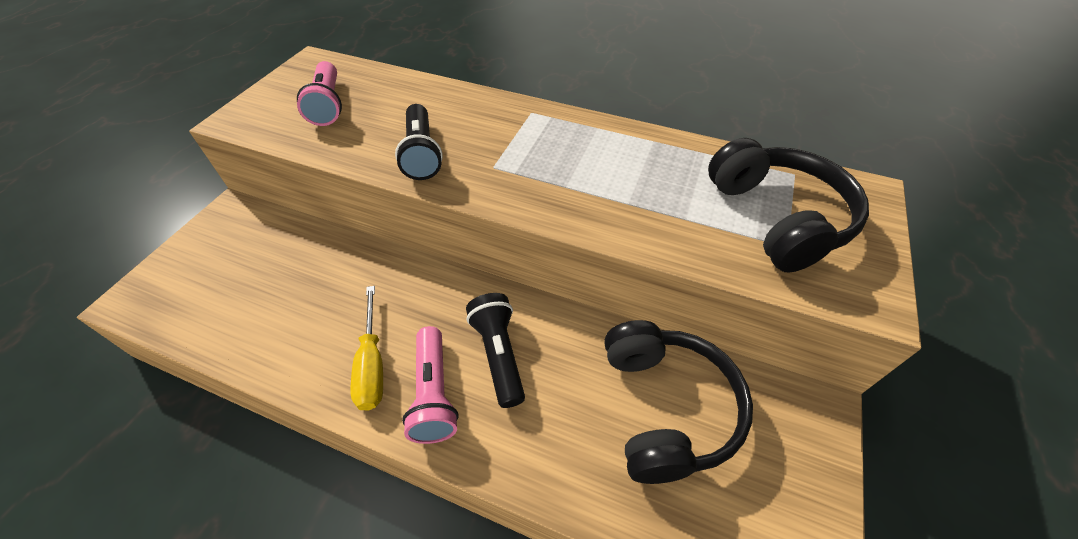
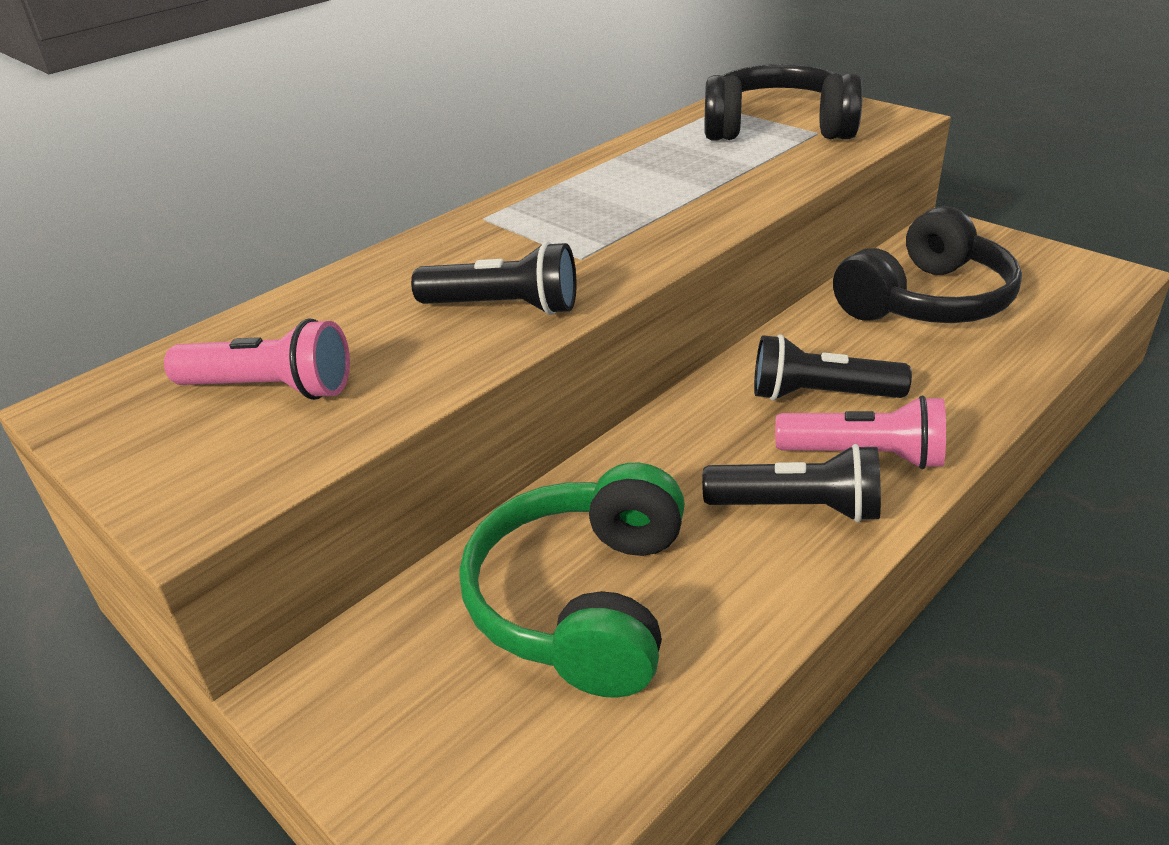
camera: 65 degrees left, 15 degrees down
(286, 284) = (583, 601): none -> green headphones
(372, 364) = (797, 508): yellow screwdriver -> black flashlight
(666, 407) = (926, 301): black headphones -> black headphones turned 120 degrees clockwise

